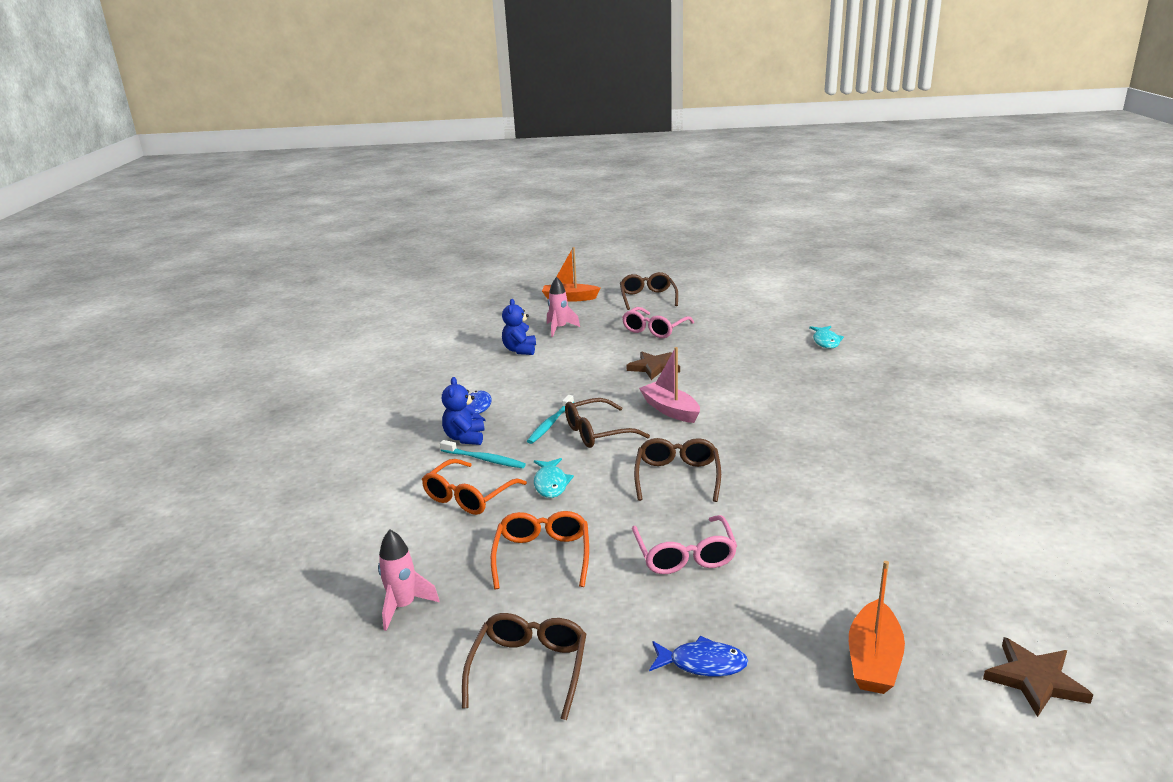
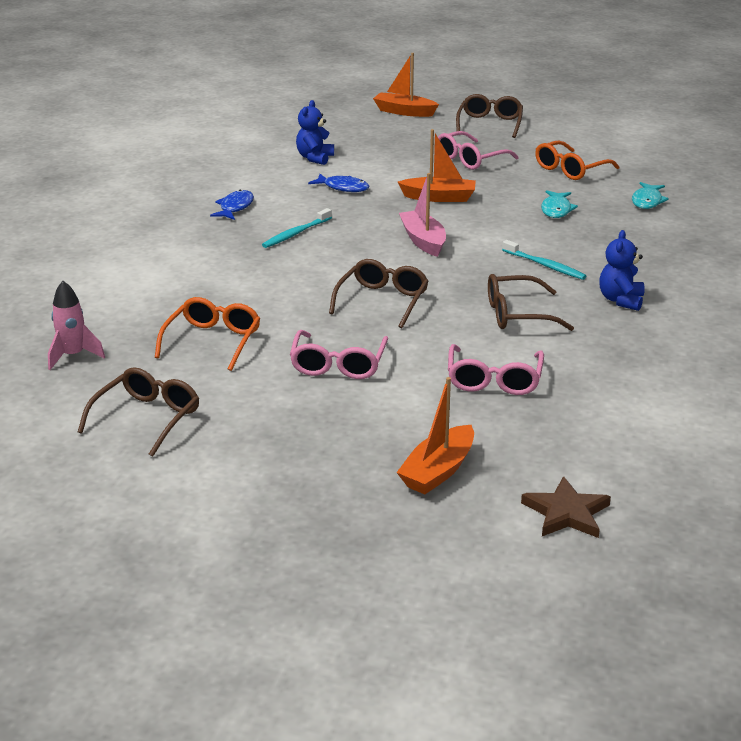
camera: 15 degrees right, 5 degrees up
(465, 438) = (207, 232): blue teddy bear -> blue teddy bear (620, 300)
(469, 497) = (179, 283): orange glasses -> orange glasses (570, 169)
(484, 459) = (213, 254): turquoise toothbrush -> turquoise toothbrush (545, 265)
(551, 484) = (260, 285): turquoise fish -> turquoise fish (556, 210)
(559, 329) = (370, 142): pink rocket -> none
(597, 432) = (335, 249): brown glasses -> brown glasses (517, 314)
(654, 367) = (439, 197): brown star -> orange boat
(702, 663) = (290, 444): blue fish -> blue fish (343, 188)
(842, 539) = (494, 380): none -> pink glasses

